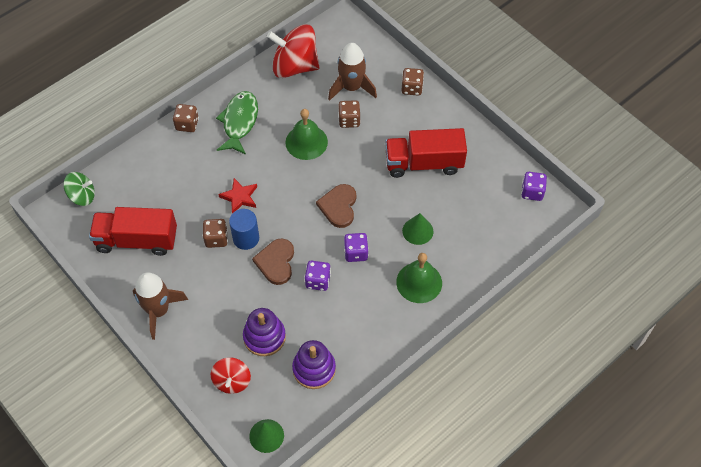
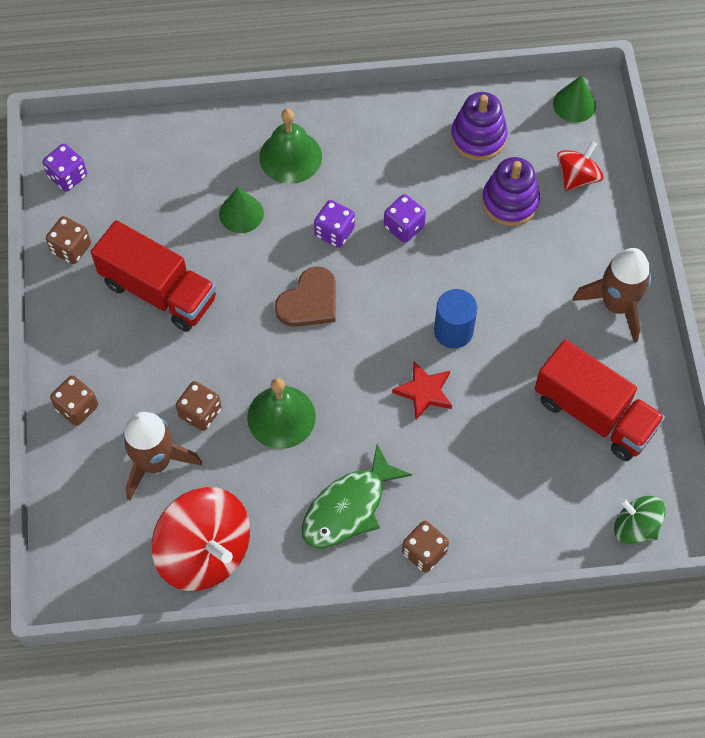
camera: 145 degrees left, 5 degrees up
(216, 239) = (491, 353): brown dice -> brown dice (71, 248)
(276, 262) = (437, 278): brown heart -> none

